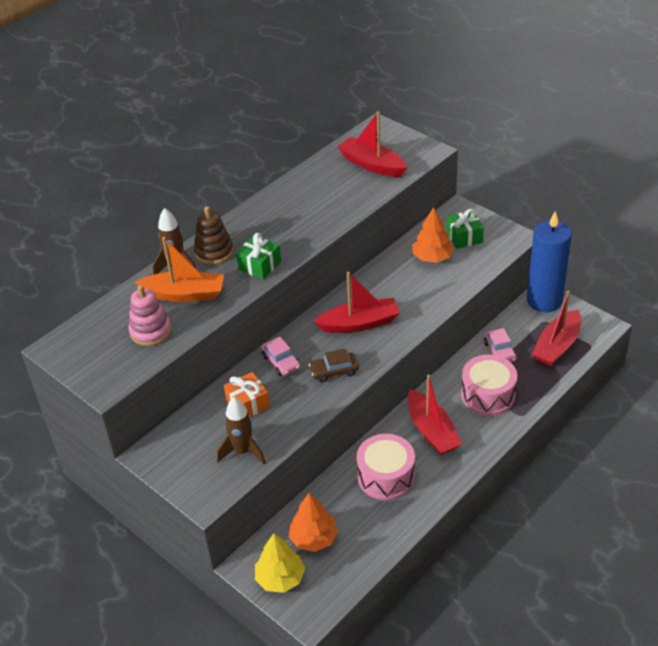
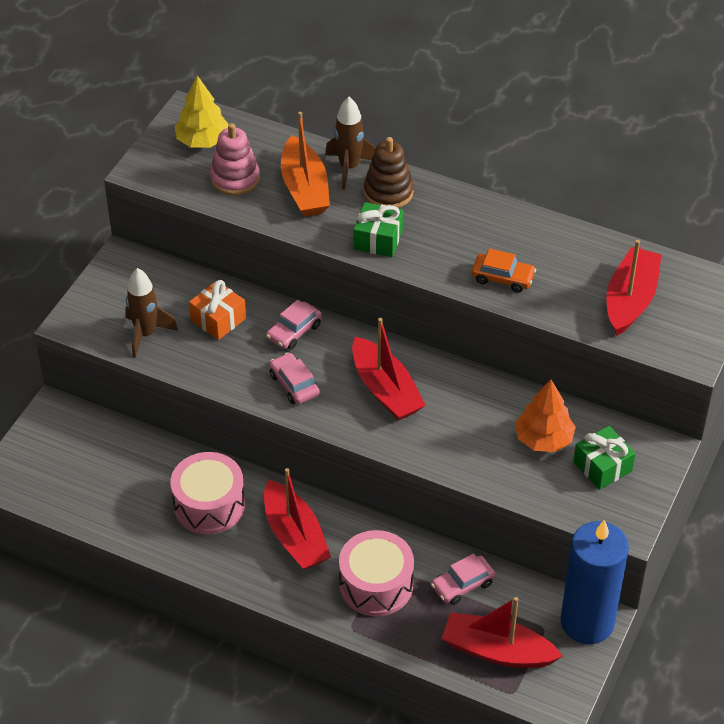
camera: 70 degrees right, 5 degrees up
(280, 578) = (44, 442): yellow tree -> yellow tree (202, 141)
(313, 538) = (103, 458): orange tree -> none
(327, 214) = (502, 278): none -> orange car
(334, 371) = (294, 384): brown car -> pink car
(432, 431) = (295, 536): red boat -> red boat turned 75 degrees counterclockwise

